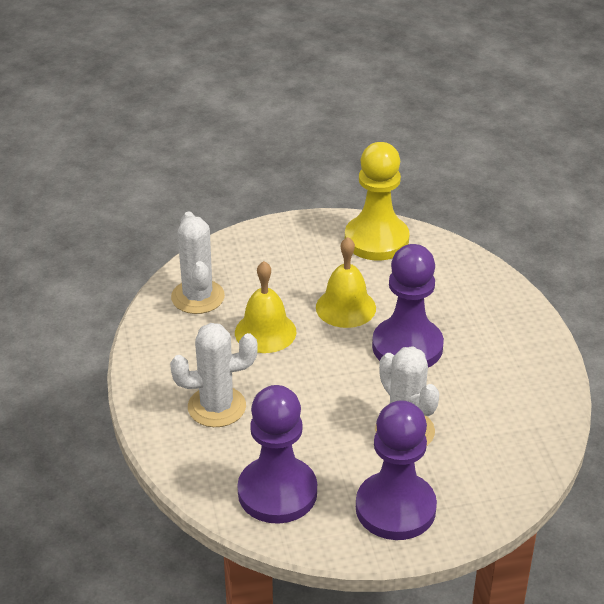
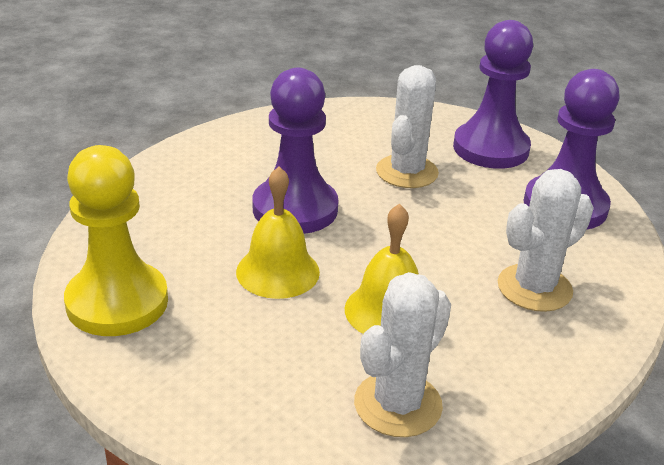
camera: 130 degrees left, 5 degrees down
(216, 407) = (534, 288): white cactus -> white cactus turned 75 degrees counterclockwise

